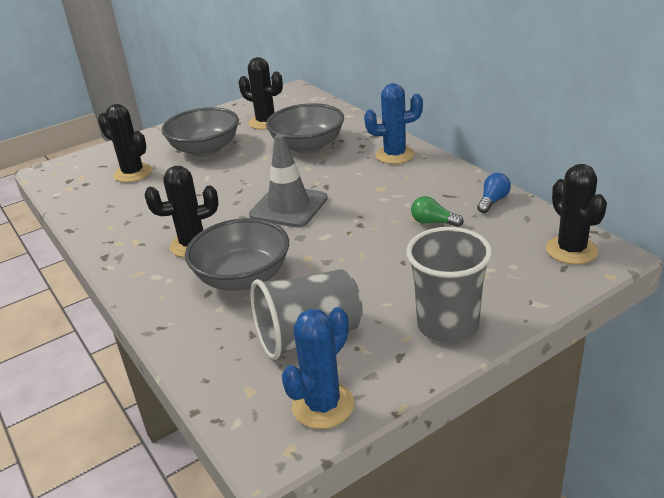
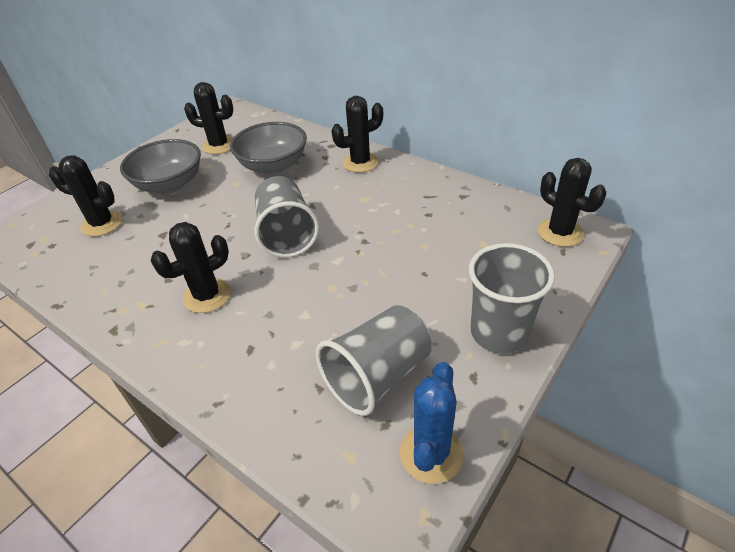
camera: 20 degrees left, 10 degrees up
(243, 278) = (278, 324): grey bowl -> none
(288, 207) = (286, 234): grey traffic cone -> grey cup
(395, 155) = (360, 162): blue cactus -> black cactus
(433, 222) = (430, 226): green light bulb -> none
(493, 201) = (470, 195): blue light bulb -> none

